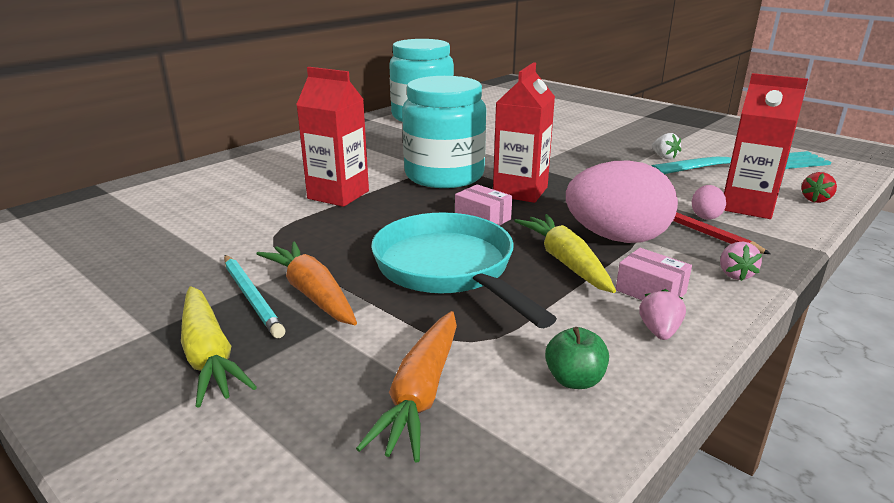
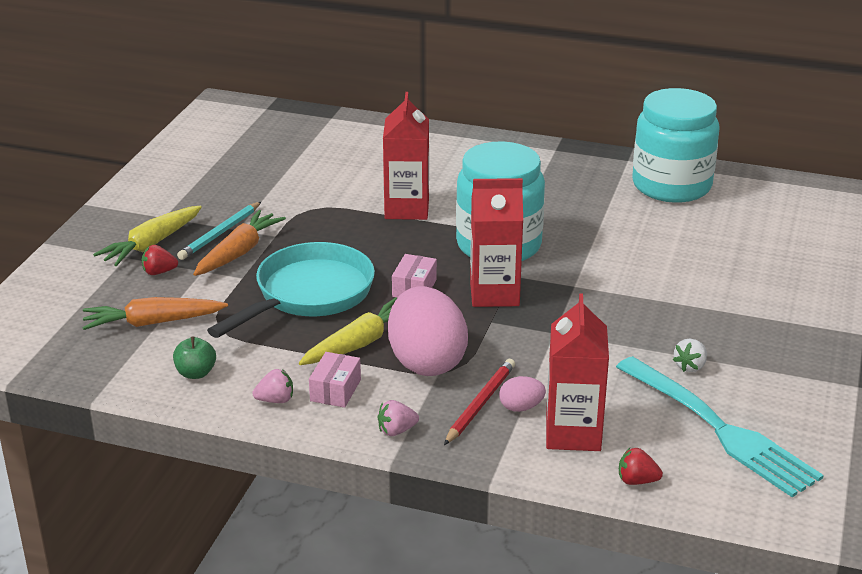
camera: 65 degrees right, 5 degrees up
(291, 362) = (159, 272): none -> red strawberry

